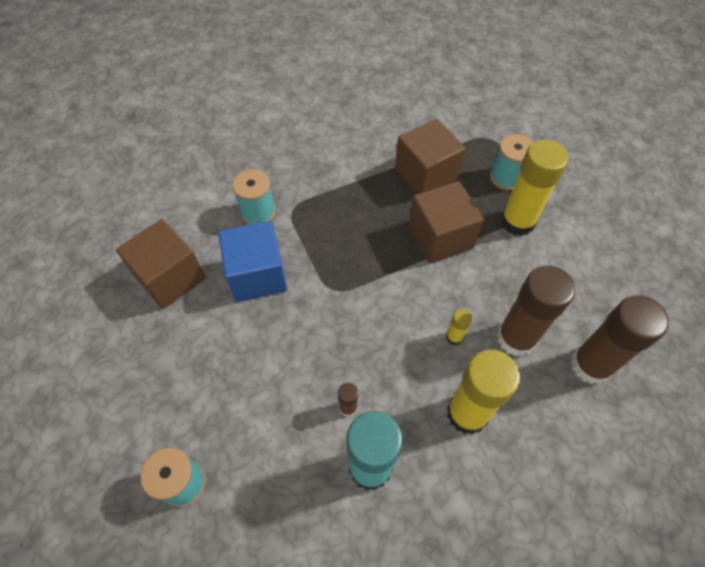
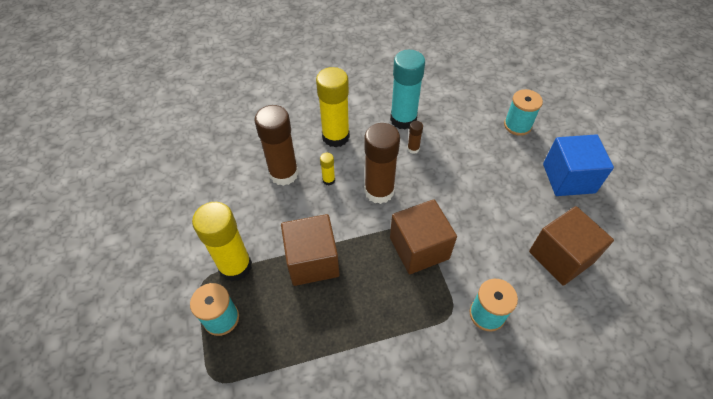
camera: 170 degrees left, 5 degrees down
(257, 275) = (482, 248): blue cube -> blue cube (568, 178)
(426, 175) = (304, 335): brown cube -> brown cube (419, 248)
(590, 365) = (241, 152): brown glue stick -> brown glue stick (379, 191)

